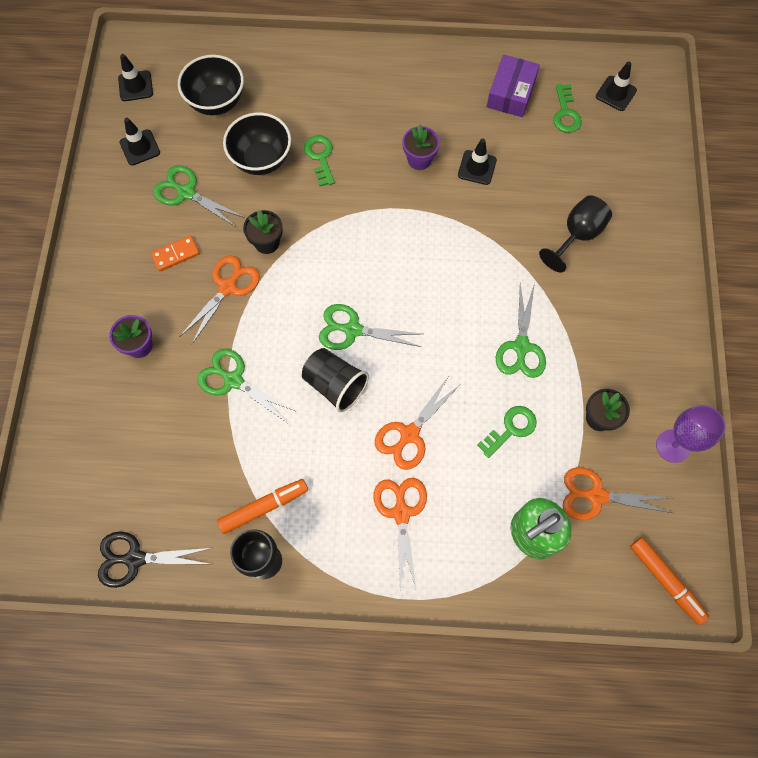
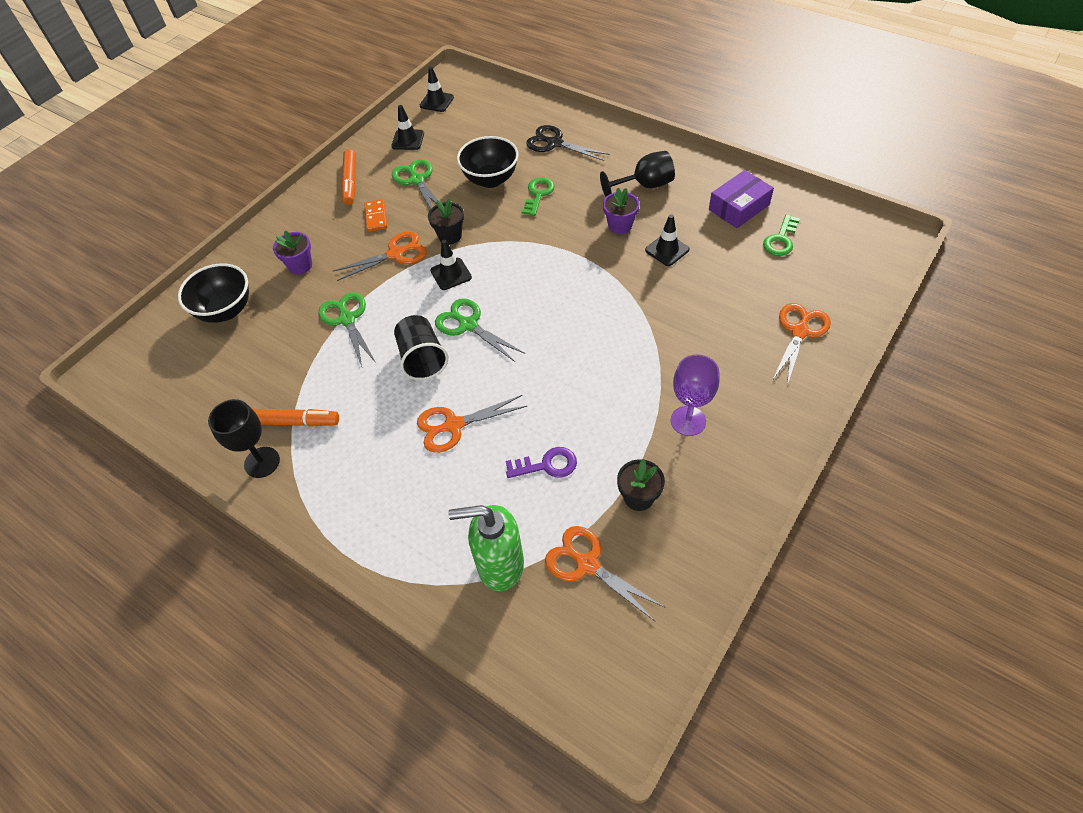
camera: 35 degrees right, 15 degrees down
(134, 559) = (173, 409): black scissors -> black scissors (554, 143)
(176, 254) = (376, 217): orange domino -> orange domino turned 75 degrees clockwise
(216, 102) = (487, 131): black bowl -> black bowl (226, 310)
(401, 512) = (399, 484): orange scissors -> orange scissors (799, 331)
(511, 429) = (546, 465): green key -> purple key
(521, 347) = (606, 403): green scissors -> none
(577, 235) = (724, 337): black goblet -> black goblet (644, 186)
(616, 93) = (842, 242): black traffic cone -> black traffic cone (451, 274)
(665, 581) = (602, 682): orange marker -> orange marker (350, 182)
(673, 446) = (697, 559): purple goblet -> purple goblet (688, 421)

